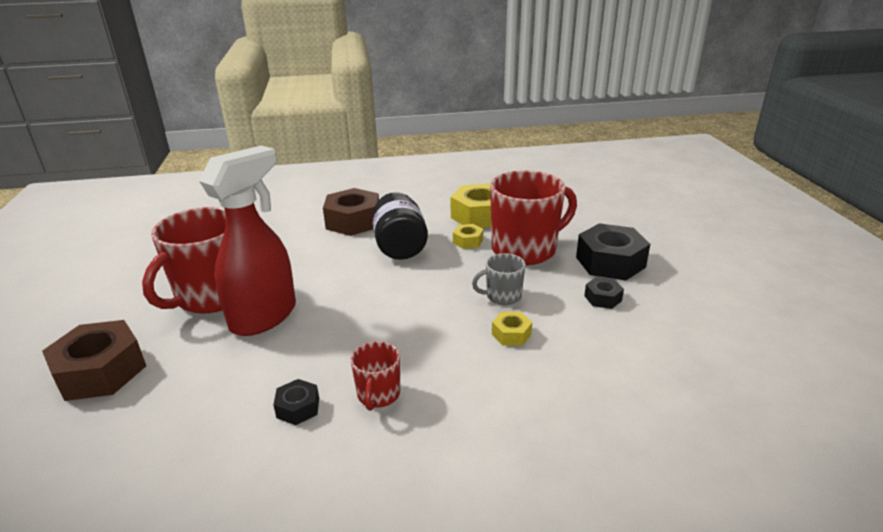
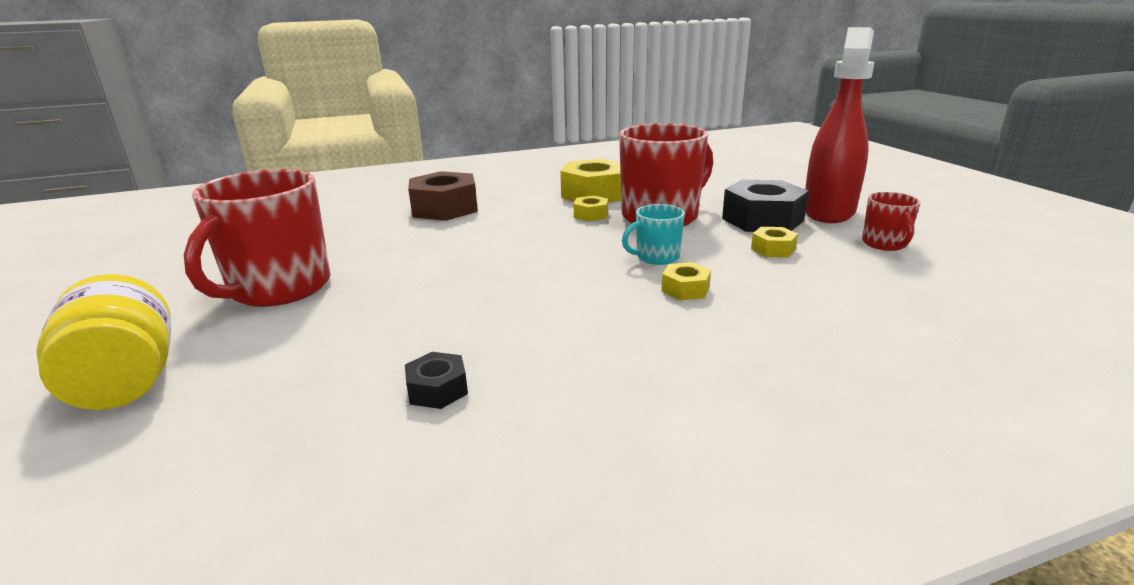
camera: 10 degrees left, 5 degrees down
(100, 371) = (126, 381): brown nut -> yellow jar
(264, 316) = (358, 301): red spray bottle -> red spray bottle (828, 211)
(378, 395) = (544, 364): red mug -> red mug (885, 244)
(400, 246) = (511, 225): black jar -> none
(502, 296) = (656, 257): grey mug -> turquoise mug
(603, 298) = (773, 249): black nut -> yellow nut

